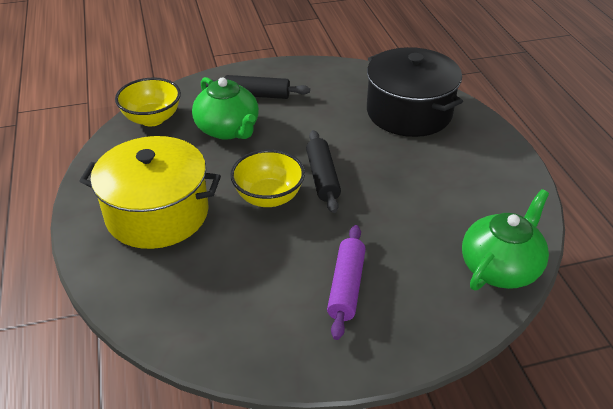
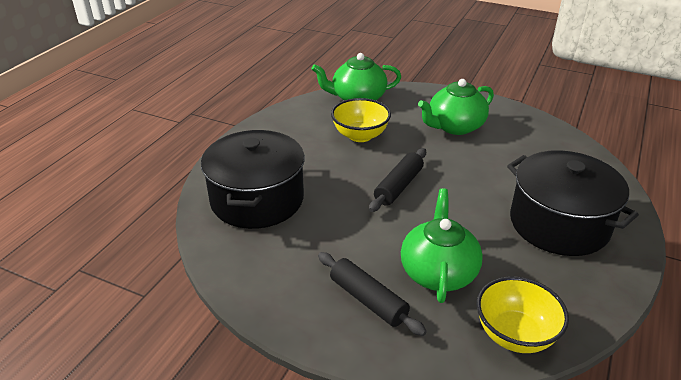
camera: 140 degrees left, 5 degrees down
(157, 213) = (559, 224): yellow pot -> black pot
(269, 197) = (456, 193): yellow bowl -> yellow bowl (360, 135)
(346, 286) = (454, 126): purple rolling pin -> green teapot

